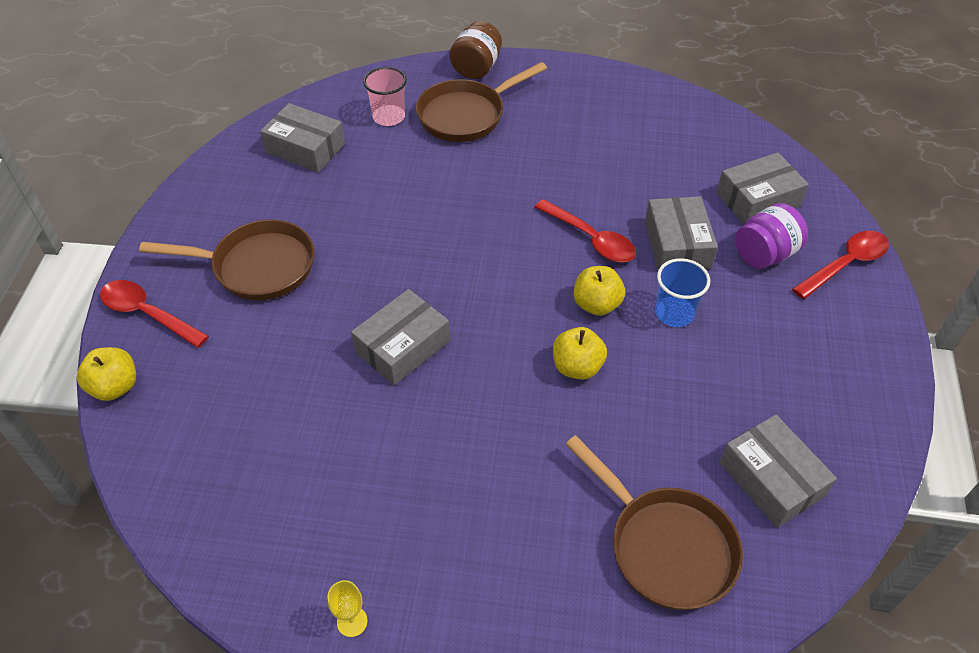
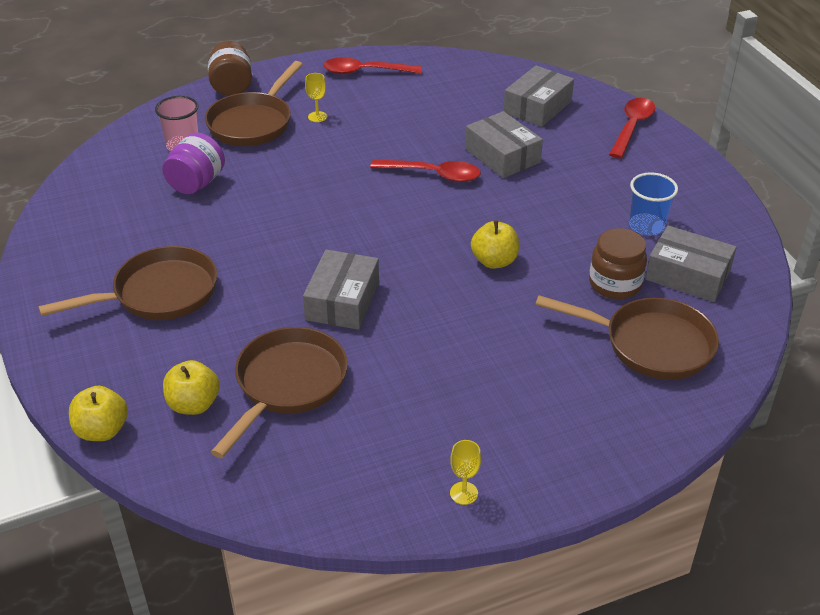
camera: 30 degrees left, 10 degrees down
(147, 314) = (82, 366): red spoon -> red spoon (364, 72)
(290, 415) = (287, 384): none -> brown pan
(305, 148) = (124, 193): grey box -> none
(529, 129) = (317, 117): none -> yellow goblet
(596, 304) = (474, 216): yellow apple -> yellow apple (194, 404)
(674, 313) = (537, 200): blue cup -> blue cup (646, 226)
(682, 452) = (615, 284): none -> brown jar
(764, 254) = (571, 140): purple jar -> purple jar (196, 183)

